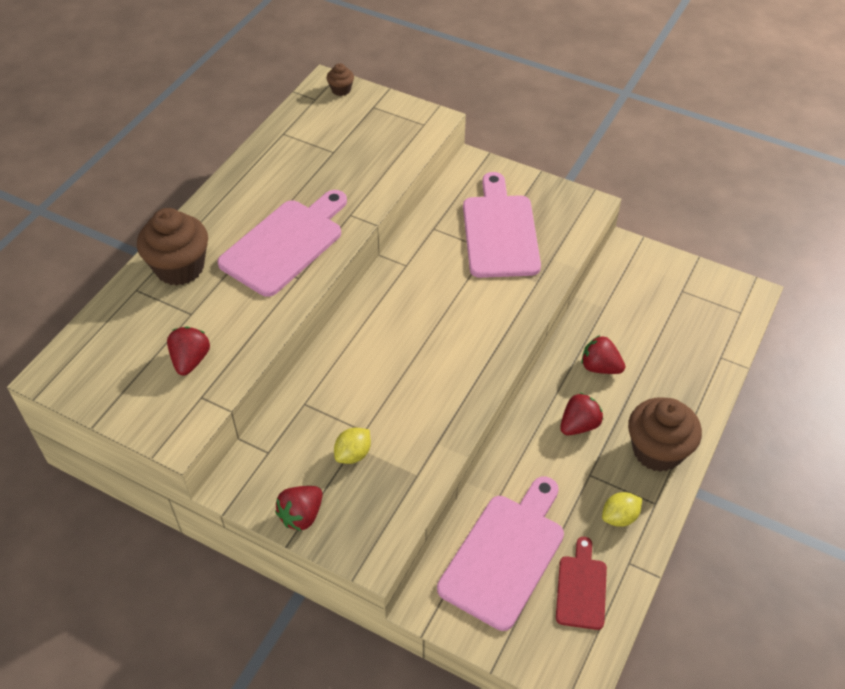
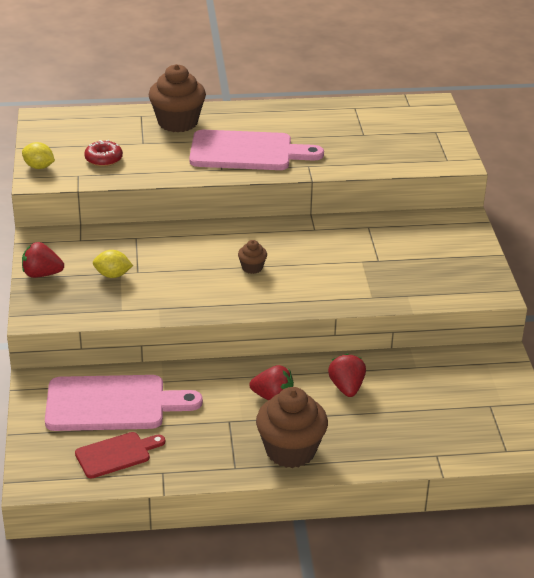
camera: 55 degrees right, 15 degrees down
(190, 360) = (103, 159): red strawberry -> red donut
(341, 90) = (434, 111): brown cupcake -> brown cupcake (252, 267)
(500, 231) = (405, 259): pink cutting board -> none
(619, 517) = (202, 452): yellow lemon -> yellow lemon (39, 167)

